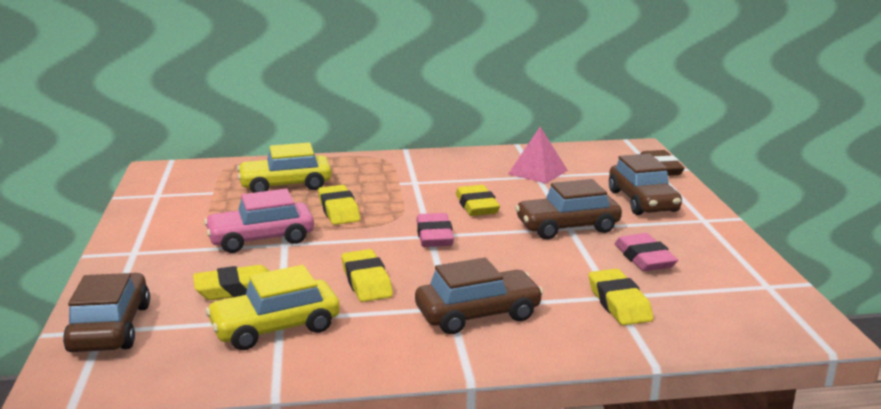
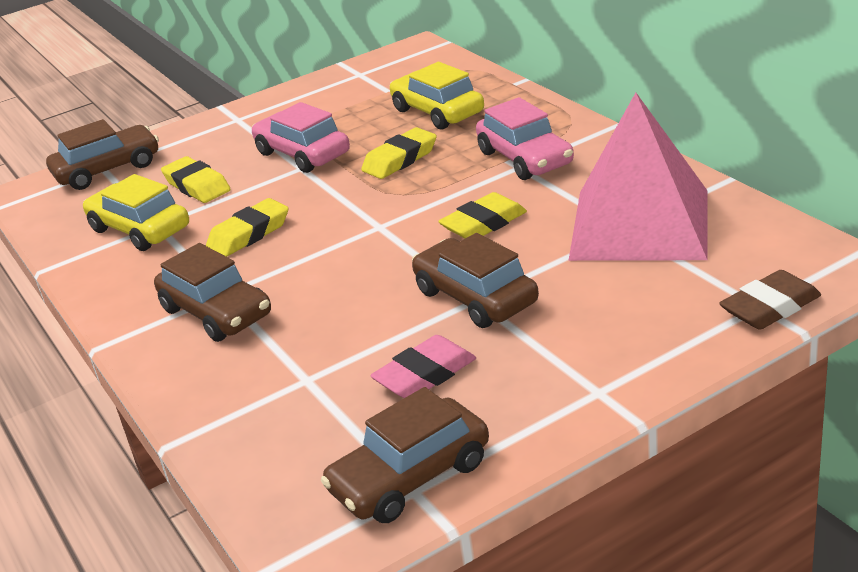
camera: 70 degrees right, 10 degrees up
(407, 178) = (525, 158): none -> pink car
(434, 236) = (379, 229): pink eraser -> none
(537, 172) = (639, 224): pink pyramid -> pink pyramid, size x2.01
(619, 303) = (291, 388): yellow eraser -> none
(643, 201) = (617, 326): brown car -> brown car (410, 477)

